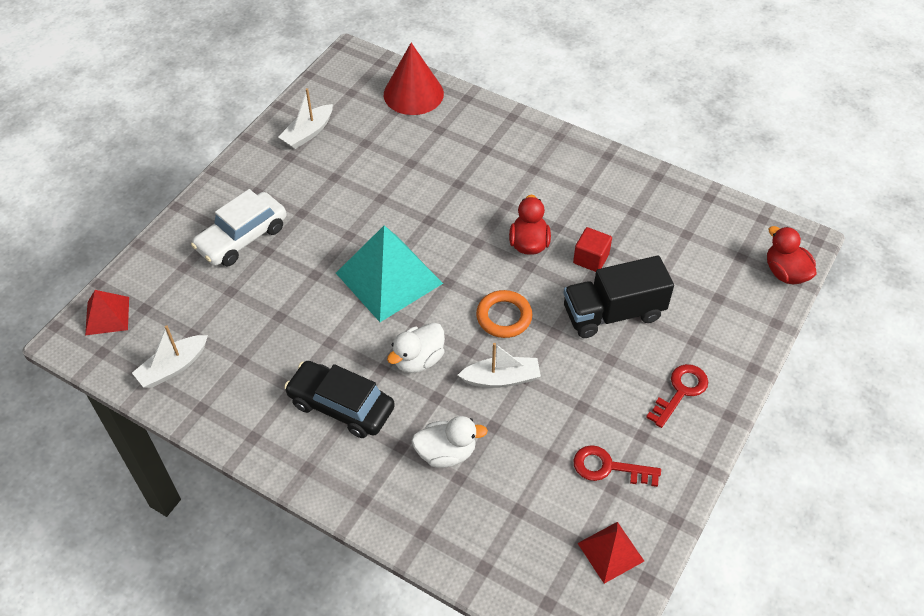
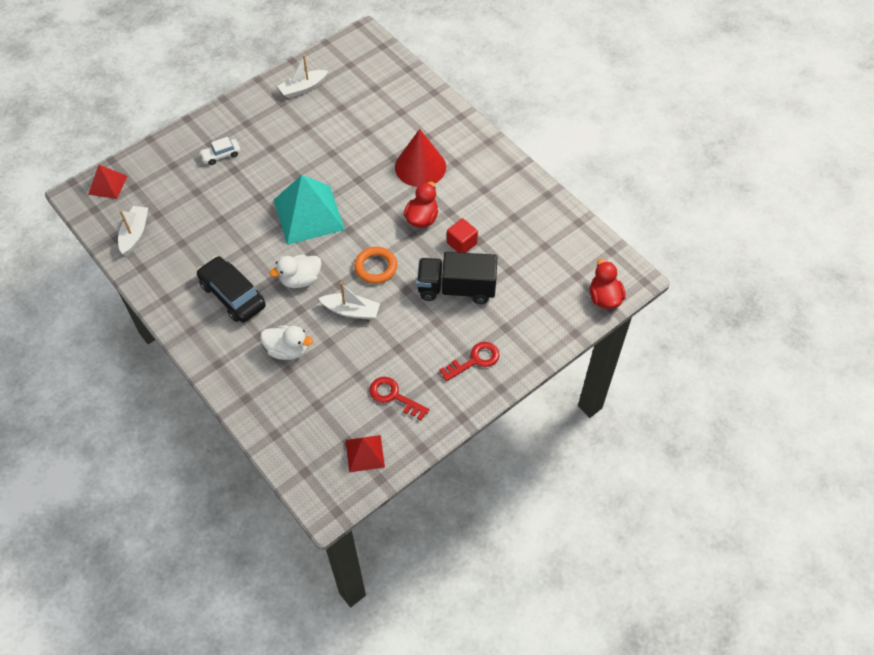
camera: 20 degrees right, 5 degrees up
(173, 367) = (135, 234): white boat -> white boat turned 120 degrees clockwise
(242, 238) = (221, 155): white car -> white car, size x0.54
(413, 94) = (395, 78): red cone -> red cone (420, 166)

